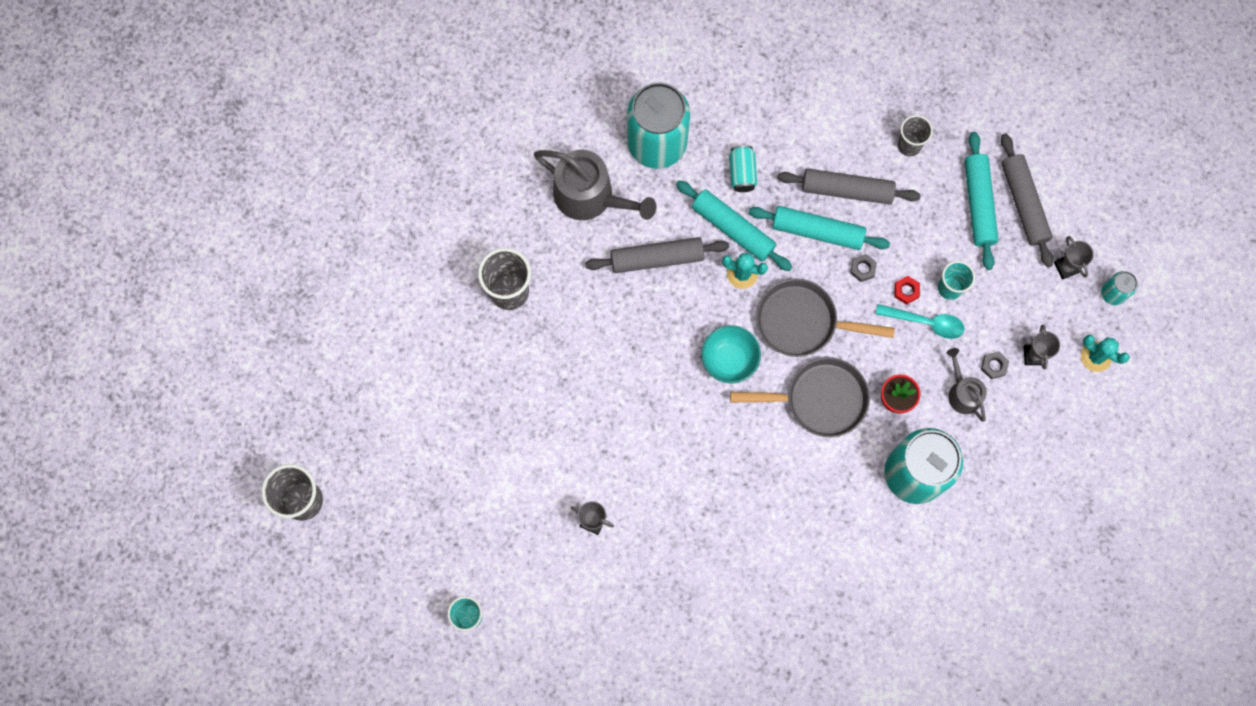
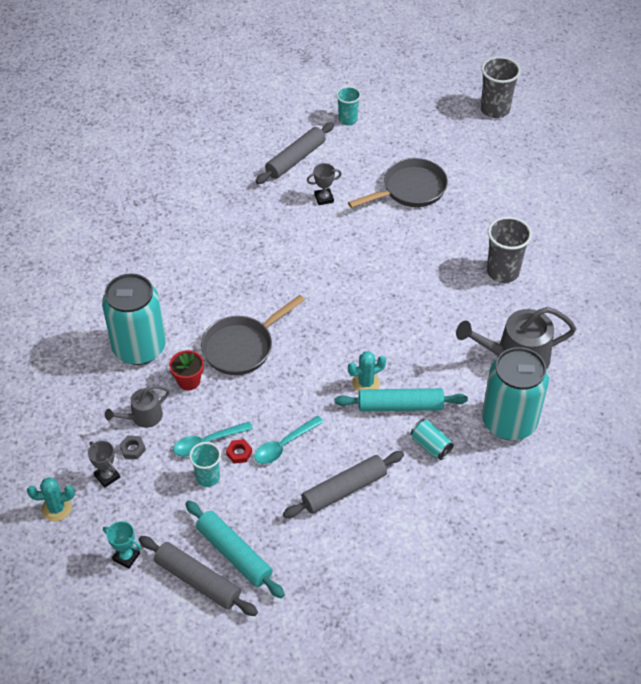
camera: 140 degrees right, 25 degrees down
(657, 258) = (432, 353): grey rolling pin -> grey rolling pin (295, 159)
(729, 360) = (324, 329): turquoise bowl -> none
(802, 321) = (296, 383): grey pan -> grey pan (410, 190)
(817, 231) = (339, 446): turquoise rolling pin -> none
(862, 269) = (284, 445): grey nut -> turquoise spoon
(909, 145) = (326, 557): grey cup -> none
(962, 393) = (143, 417): grey watering can -> grey watering can turned 120 degrees clockwise
(1066, 267) = (126, 557): grey trophy -> turquoise trophy
(1113, 293) = (73, 564): turquoise can -> none

